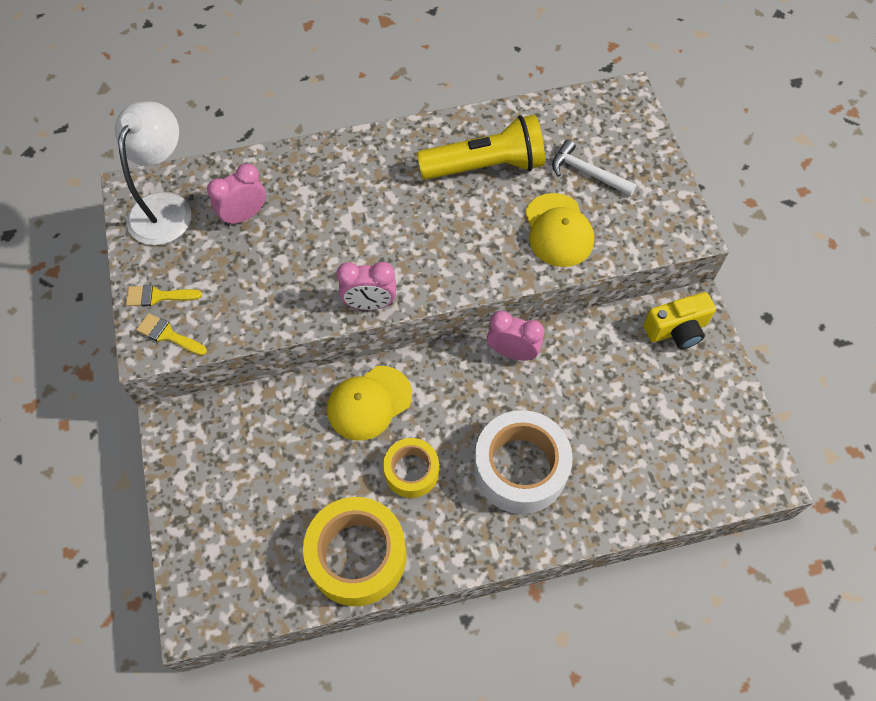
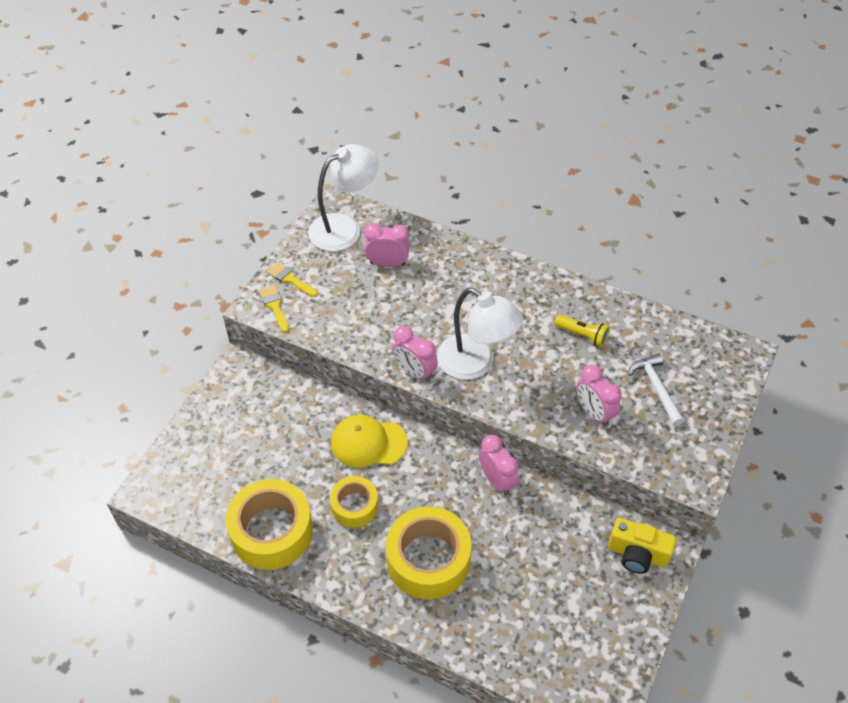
camera: 40 degrees right, 10 degrees down
(417, 256) = (475, 363): none -> white lamp
(485, 166) = (582, 335): yellow flashlight -> yellow flashlight, size x0.48
(520, 468) = (428, 560): white tape -> yellow tape
(558, 230) = (594, 413): yellow cap -> pink clock

